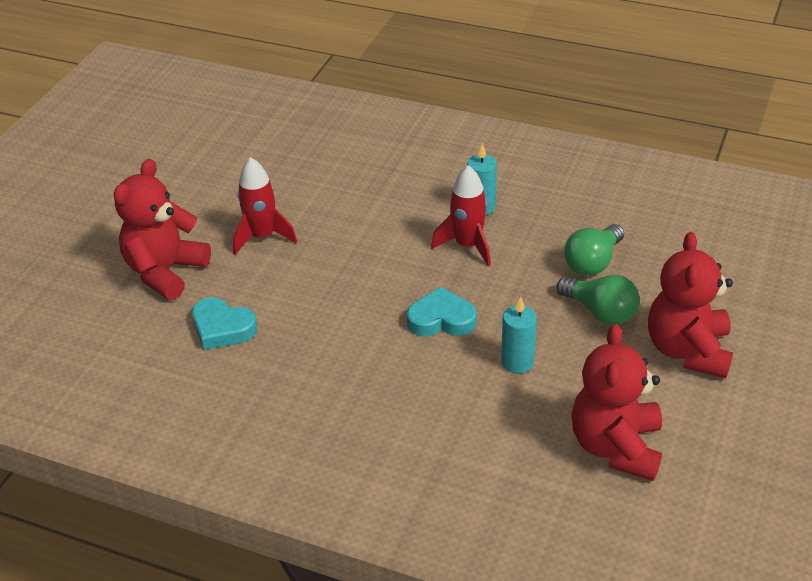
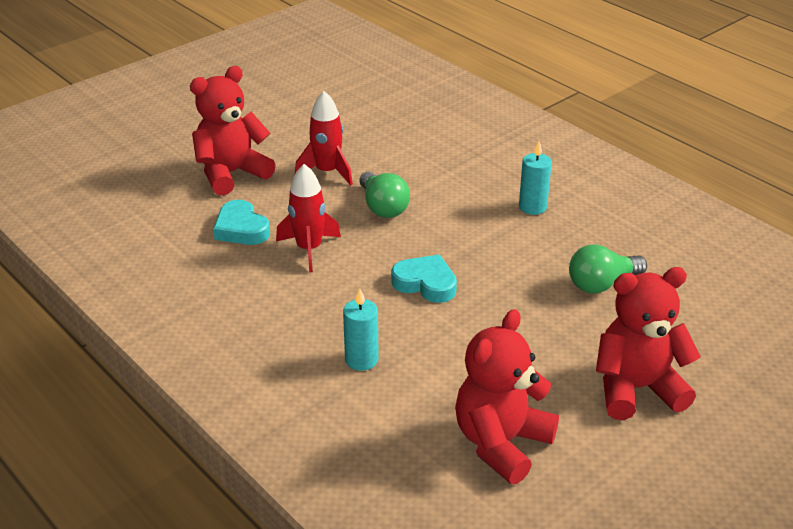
camera: 25 degrees right, 5 degrees down
(467, 245) = (495, 233): red rocket -> red rocket (309, 249)
(517, 362) = (466, 341): turquoise candle -> turquoise candle (361, 359)
(600, 311) = (576, 327): green light bulb -> green light bulb (383, 207)
(688, 350) = (636, 389): red teddy bear -> red teddy bear turned 45 degrees clockwise

